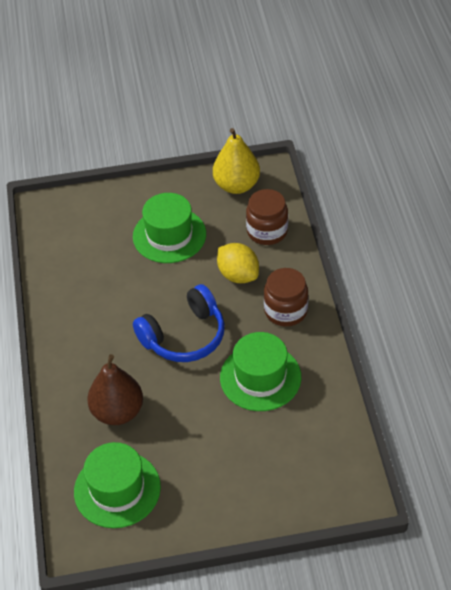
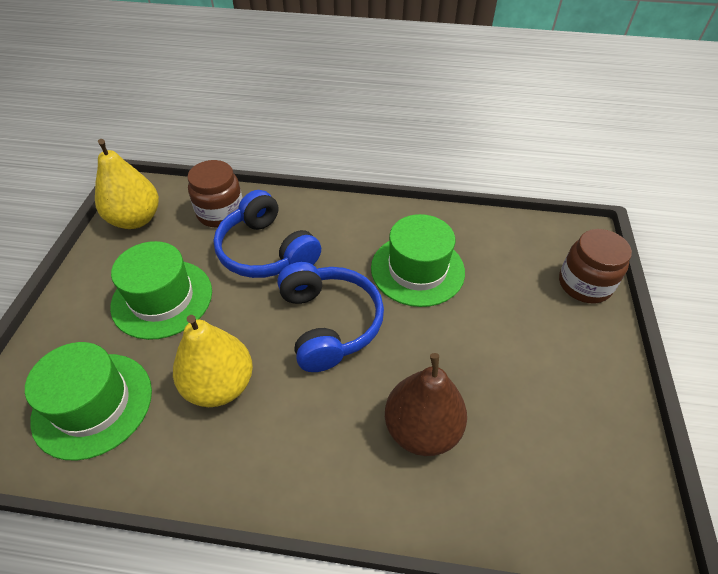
camera: 75 degrees left, 0 degrees up
(113, 295) = (220, 385): none -> yellow pear
(117, 489) = (550, 461): green hat -> green hat (93, 404)
(238, 275) = (266, 251): yellow lemon -> blue headphones
(285, 311) = (337, 227): brown jar -> brown jar (584, 284)

